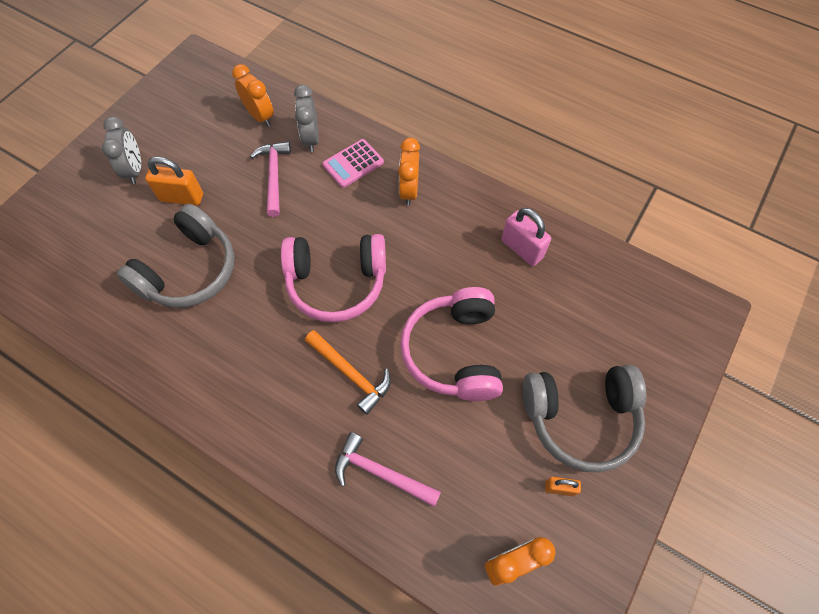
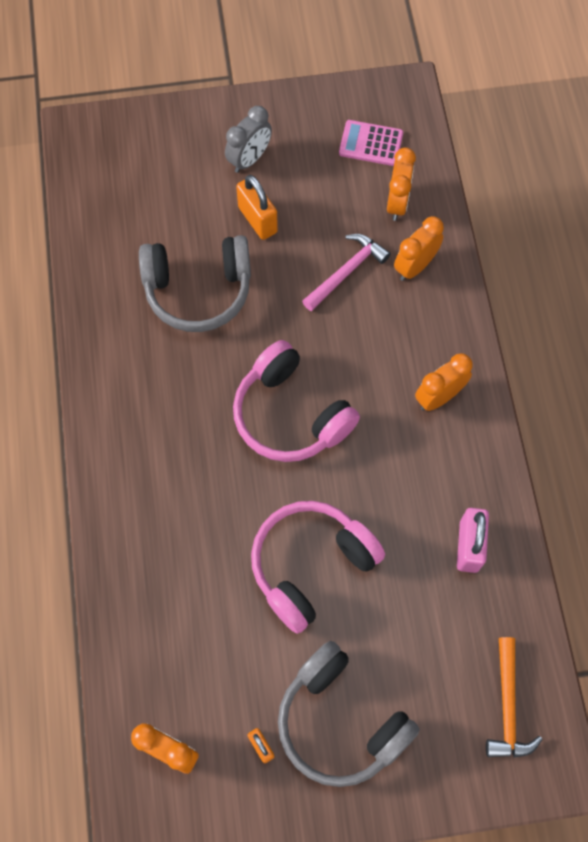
camera: 50 degrees right, 5 degrees up
(311, 139) = (415, 266): grey clock -> orange clock
(351, 374) = (219, 496): orange hammer -> orange hammer (507, 706)
(353, 163) = (422, 325): pink calculator -> pink calculator (371, 143)
(380, 472) = (157, 589): pink hammer -> none

